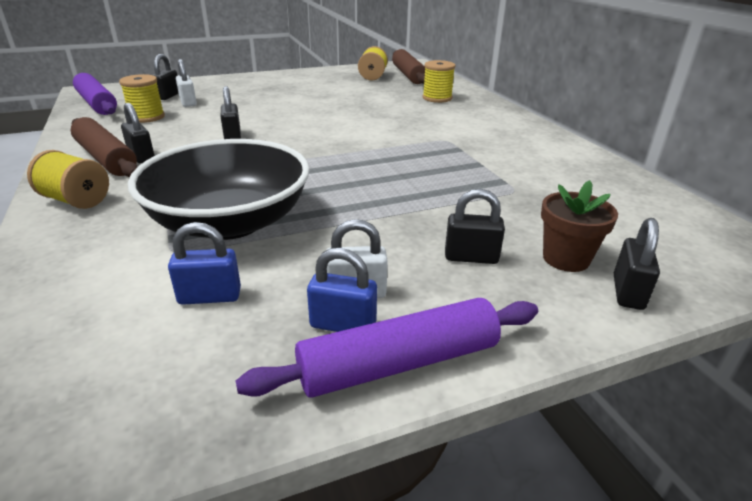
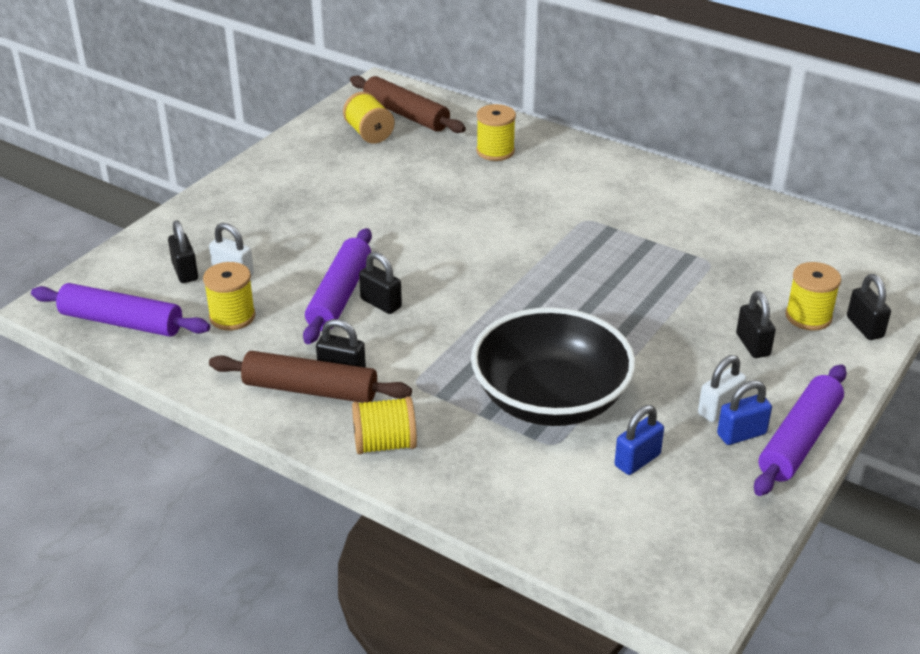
camera: 35 degrees left, 5 degrees up
(218, 126) = (340, 295): none -> purple rolling pin
(471, 257) = (752, 345): black padlock -> black padlock turned 75 degrees counterclockwise
(566, 258) = (808, 317): brown flower pot -> yellow spool

